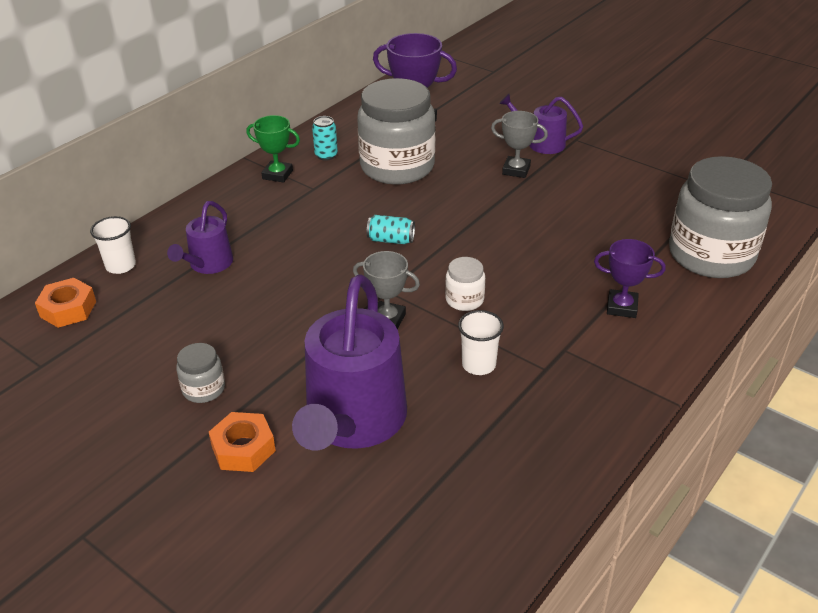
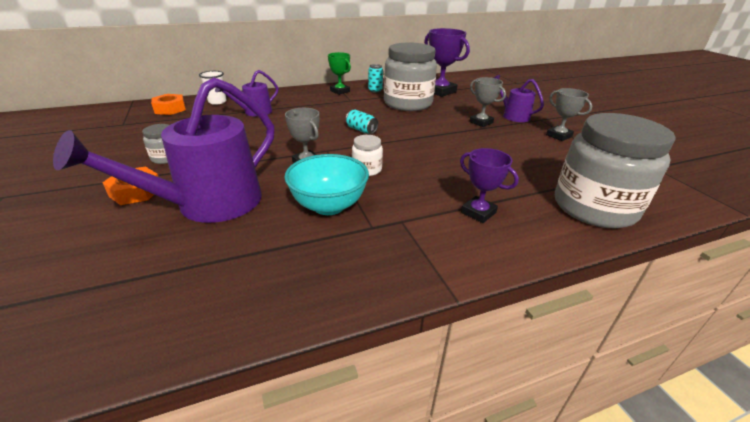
camera: 30 degrees right, 5 degrees down
(478, 364) = (329, 206): white cup -> turquoise bowl
(614, 162) = (558, 136): none -> grey trophy

